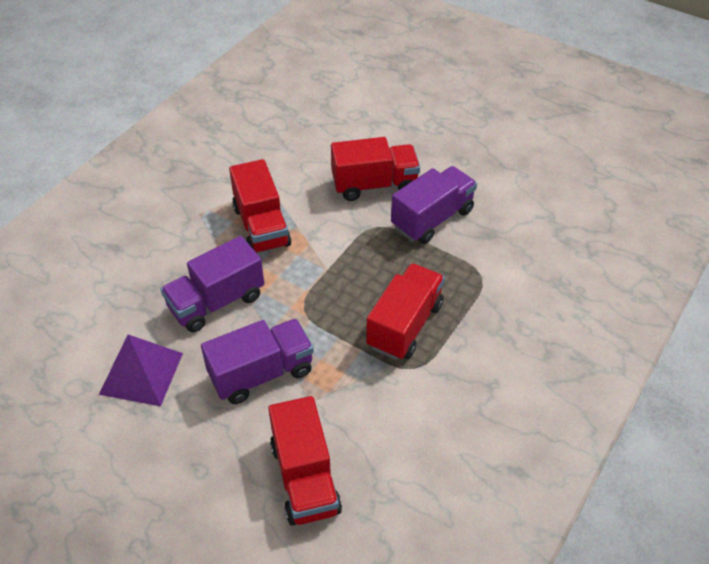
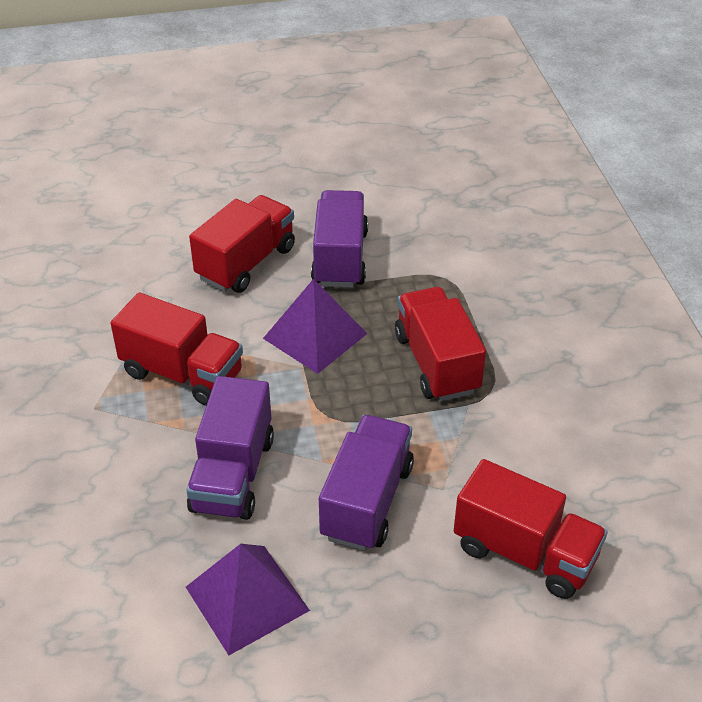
camera: 45 degrees left, 5 degrees down
(357, 256) = (315, 336): none -> purple pyramid

